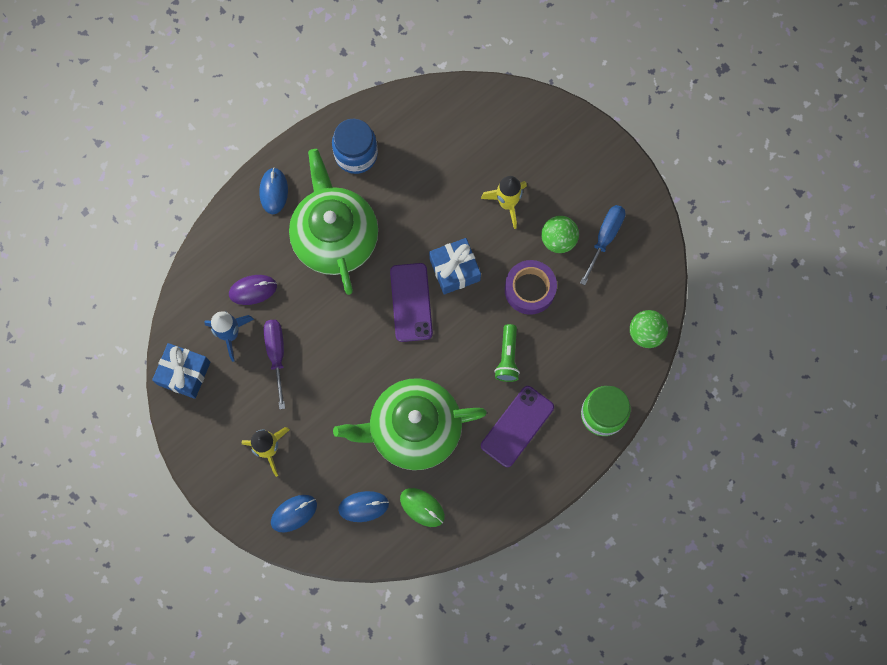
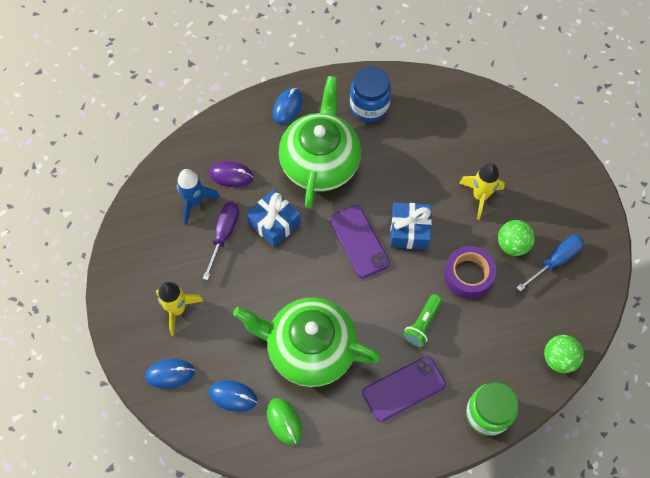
camera: 25 degrees right, 10 degrees down
(184, 373) = (140, 216): blue gift -> blue gift (274, 223)
(411, 302) = (359, 241): purple phone -> purple phone turned 45 degrees counterclockwise

